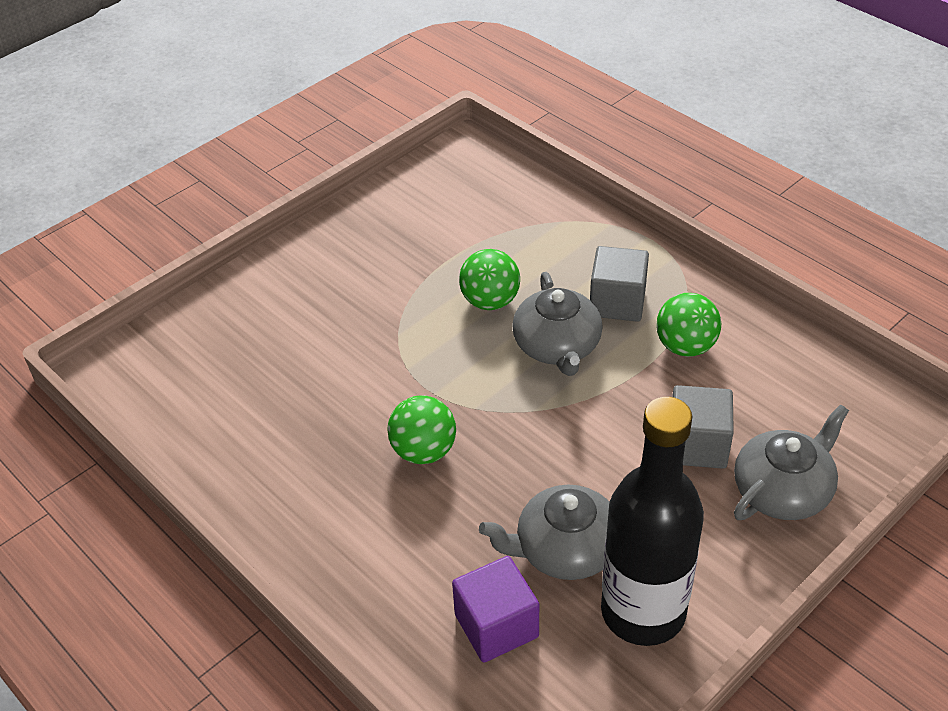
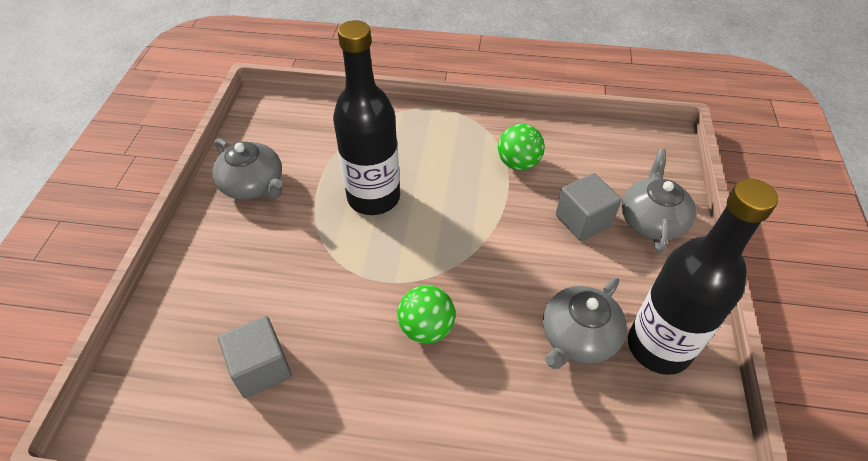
camera: 40 degrees left, 5 degrees up
(490, 301) = (373, 197): green ball -> black bottle
(496, 626) = (590, 421): purple cube -> none
(557, 346) = (444, 204): grey teapot -> grey teapot (253, 185)
(617, 302) = (453, 157): grey cube -> grey cube (261, 368)

